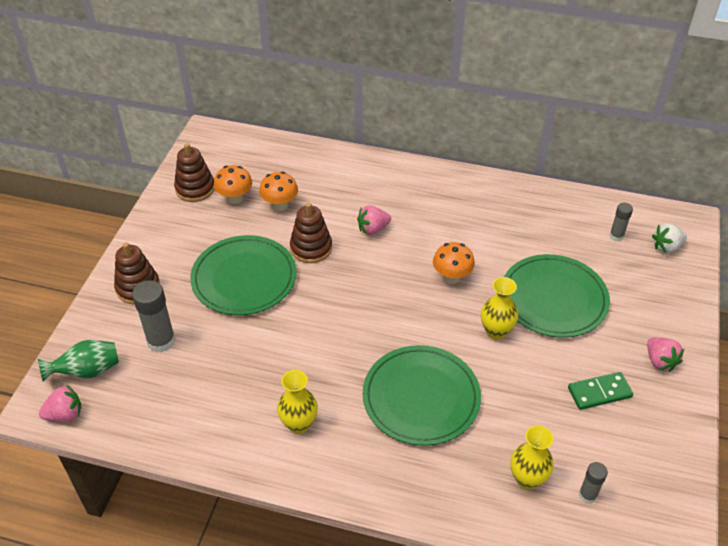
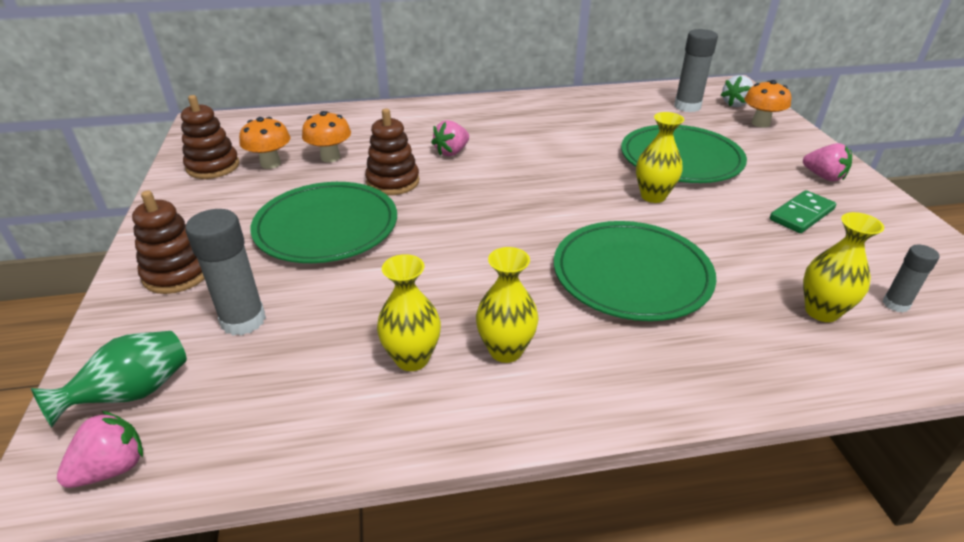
camera: 25 degrees left, 10 degrees down
(242, 407) = (412, 358): none -> yellow vase
(452, 277) = (567, 167): orange mushroom -> orange mushroom (760, 123)
(616, 236) = (687, 106): grey glue stick -> grey glue stick, size x1.76

